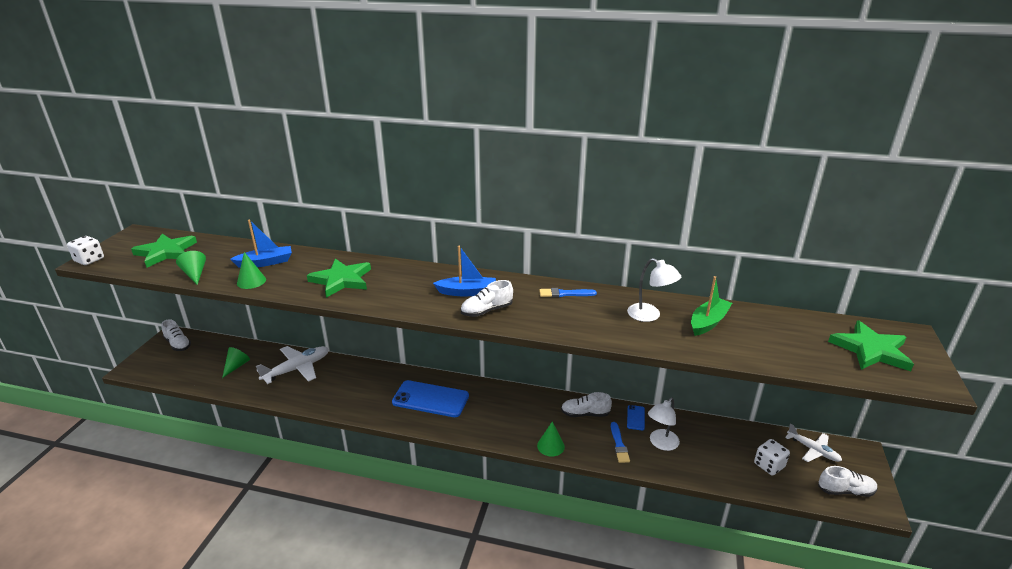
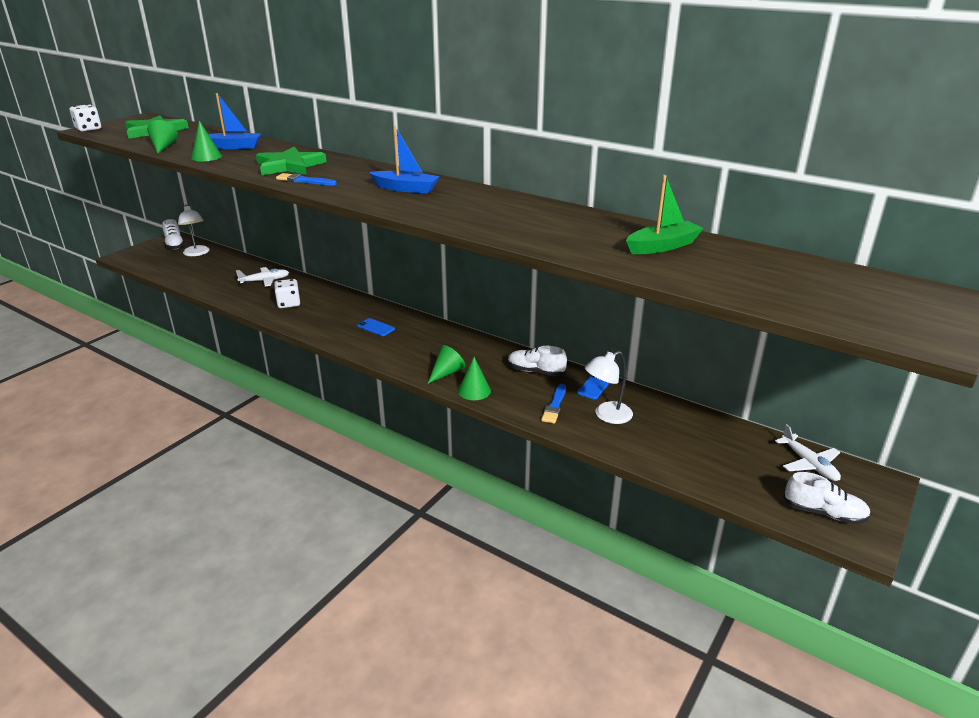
camera: 20 degrees right, 0 degrees up
(236, 366) = (212, 269): green cone -> green cone (447, 373)
(297, 369) = (265, 281): white plane -> white plane, size x0.63
(430, 399) = (376, 327): blue phone -> blue phone, size x0.45
(486, 310) = (410, 204): white shoe -> none
(565, 294) = (512, 203): blue brush -> blue brush (304, 181)
(650, 315) = (594, 231): white lamp -> white lamp (197, 253)
(769, 465) = (733, 465): white dice -> white dice (288, 303)
(871, 350) = (867, 300): green star -> none

